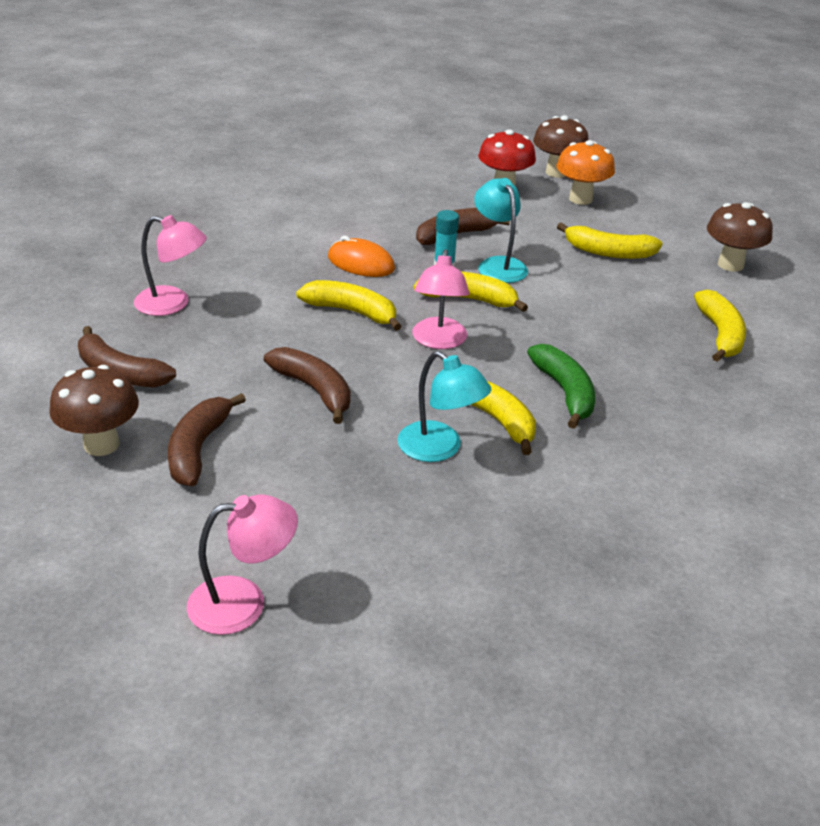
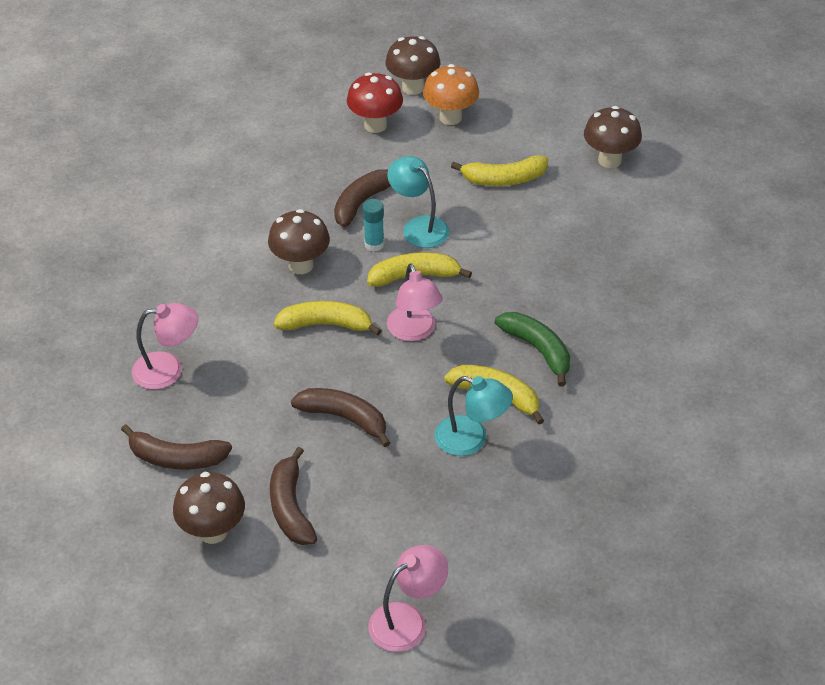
camera: 20 degrees left, 10 degrees up
(361, 263) = (301, 265): orange mouse -> brown mushroom
(720, 334) = (630, 245): yellow banana -> none

